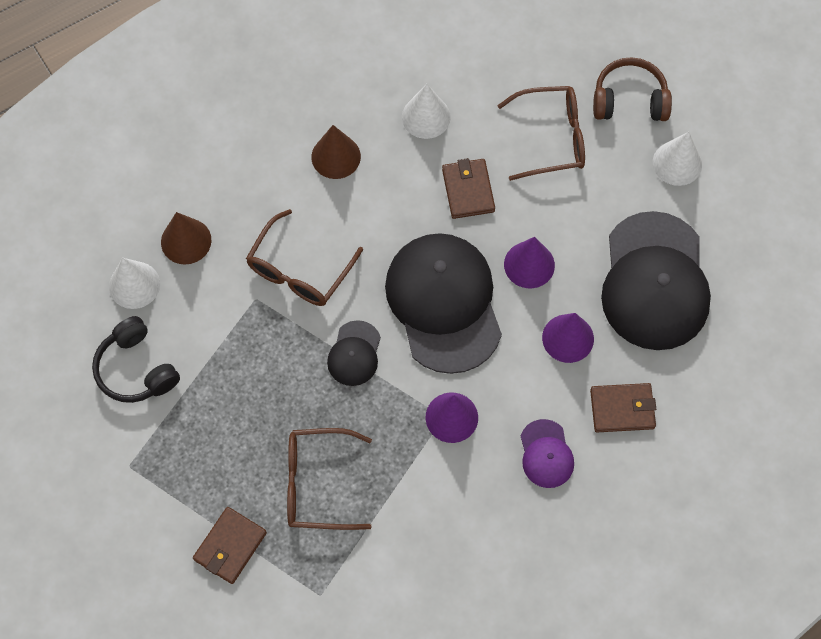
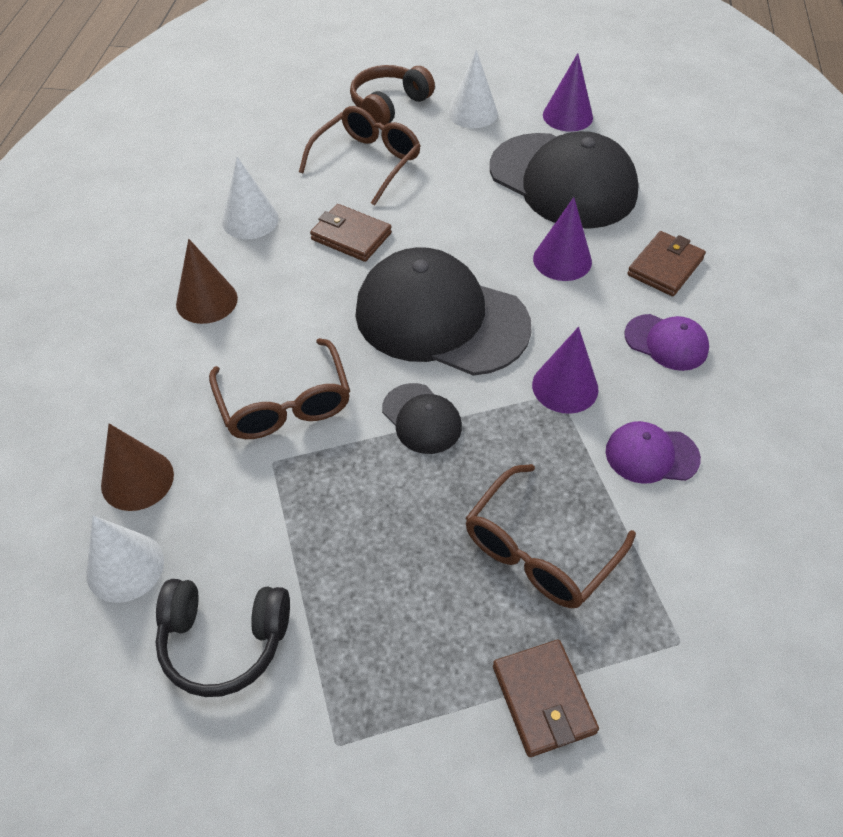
camera: 50 degrees left, 15 degrees down
(439, 502) = (651, 455): none -> purple cap
(529, 264) = (465, 242): purple cone -> purple cone (567, 116)

